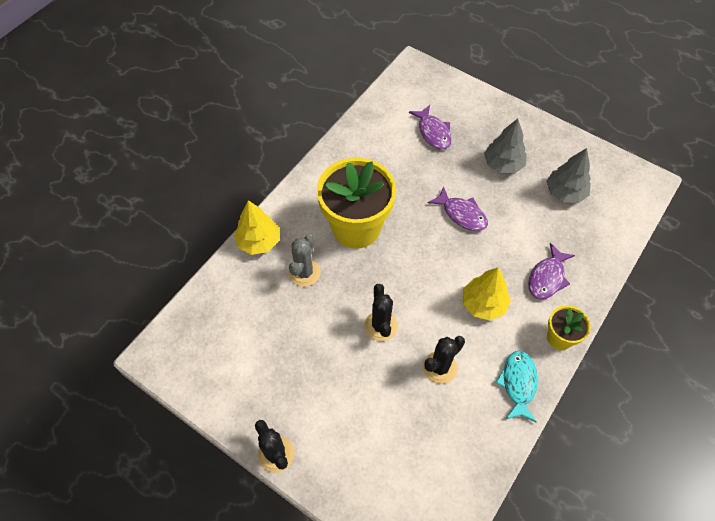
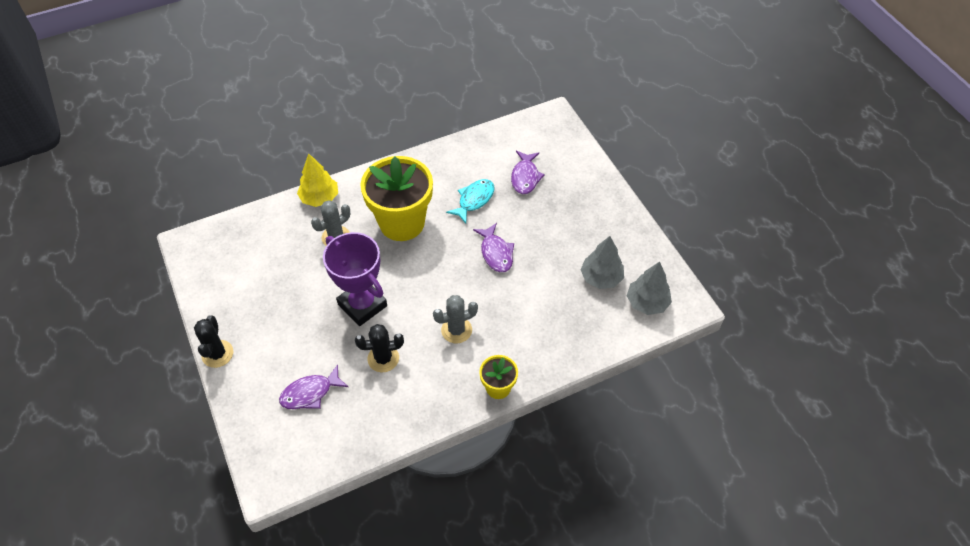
camera: 30 degrees right, 5 degrees down
(381, 326) = (362, 305): black cactus -> purple trophy
(483, 304) = (456, 330): yellow tree -> grey cactus
(503, 164) = (565, 230): grey tree -> grey tree (647, 302)
(518, 384) = (435, 403): turquoise fish -> turquoise fish (474, 200)
(547, 277) = (527, 337): purple fish -> purple fish (310, 393)

